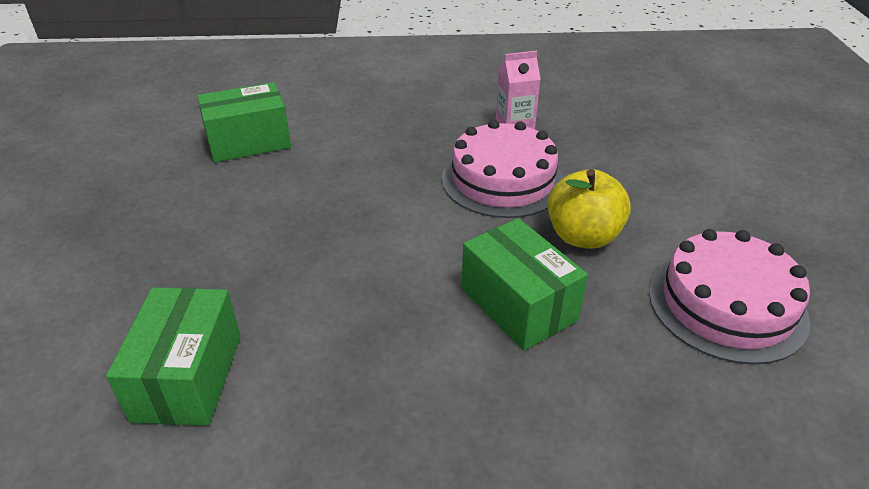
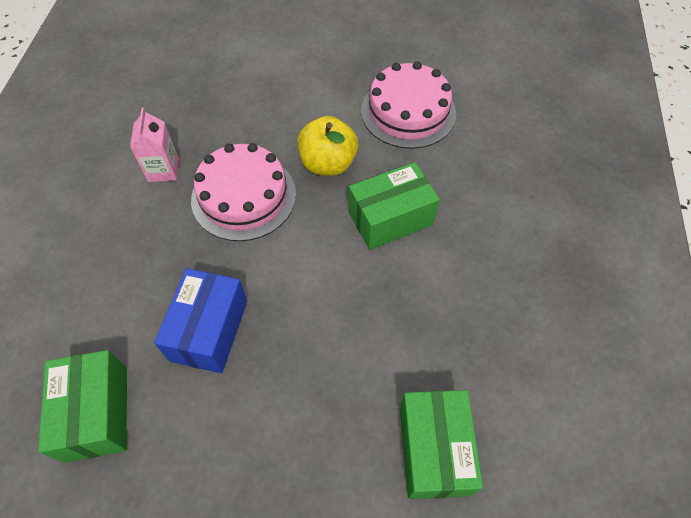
camera: 80 degrees left, 20 degrees up
(188, 377) = (433, 450): green box -> green box turned 75 degrees clockwise
(332, 185) = (209, 330): none -> blue box

